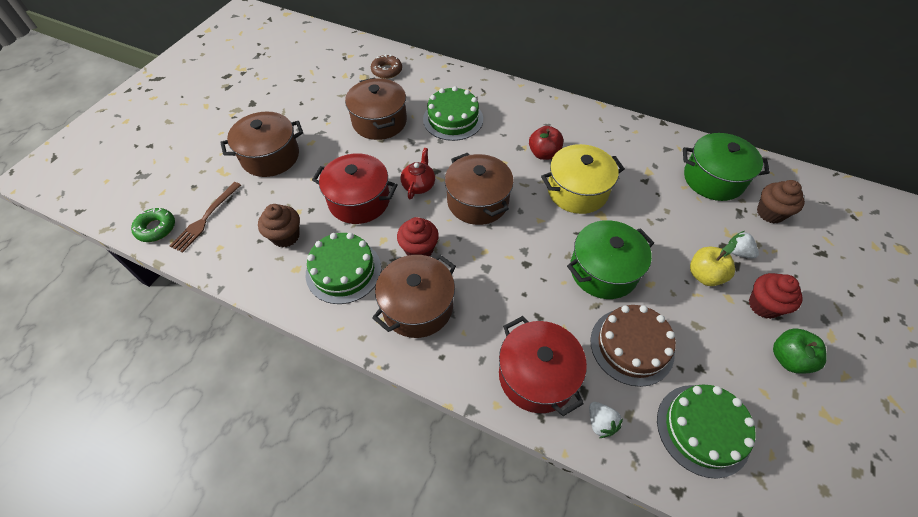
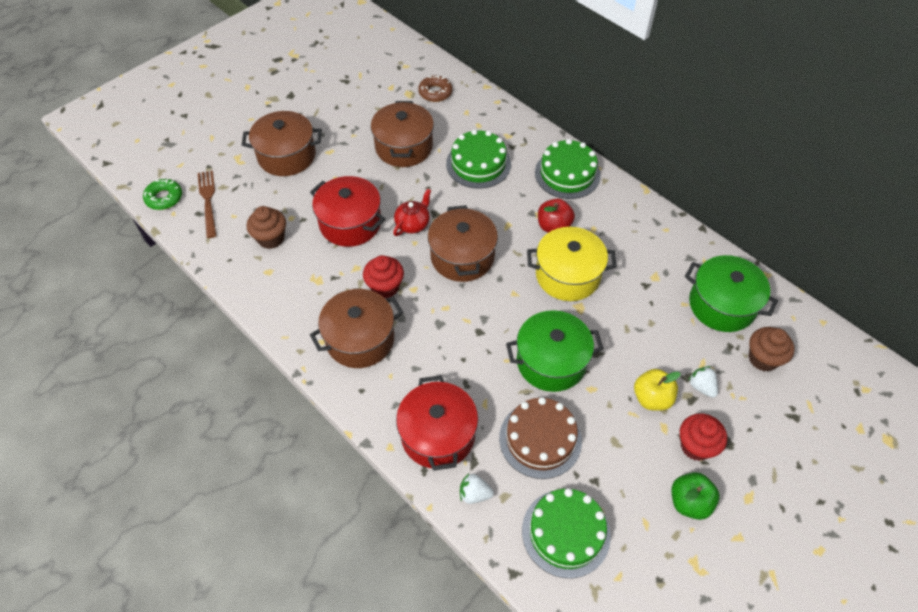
camera: 20 degrees right, 0 degrees up
(205, 218) = (208, 201): brown fork -> brown fork turned 120 degrees clockwise
(343, 271) = (308, 286): green cake -> green cake (567, 174)
(600, 423) = (474, 494): white strawberry -> white strawberry turned 105 degrees clockwise

